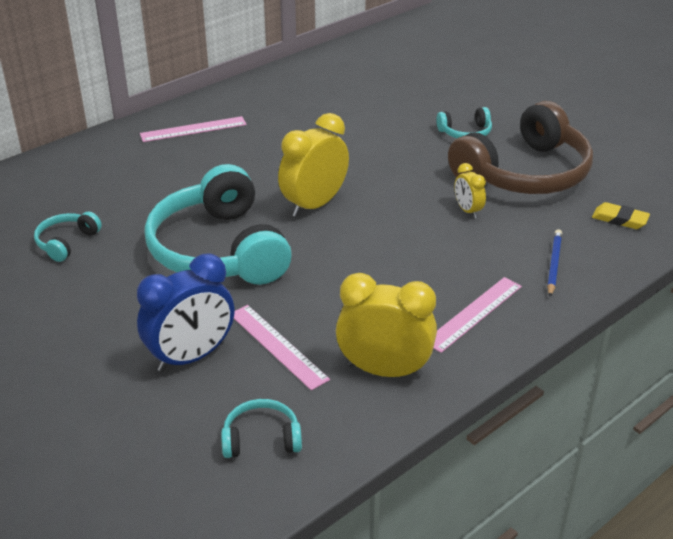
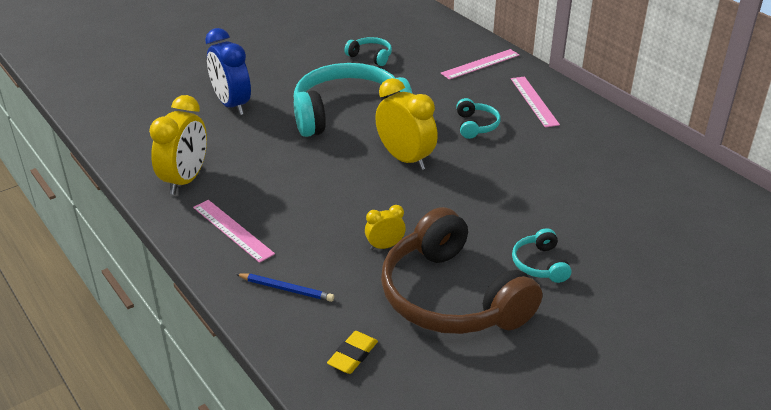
camera: 95 degrees right, 0 degrees up
(261, 439) = (145, 129): turquoise headphones -> turquoise headphones (475, 125)
(278, 346) = (230, 137): pink ruler -> pink ruler (480, 64)

